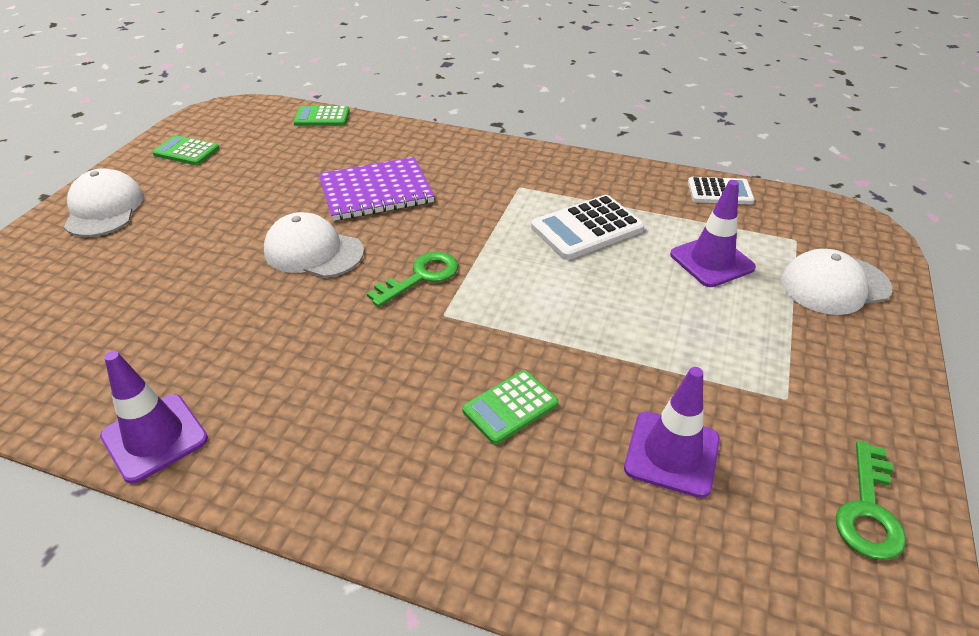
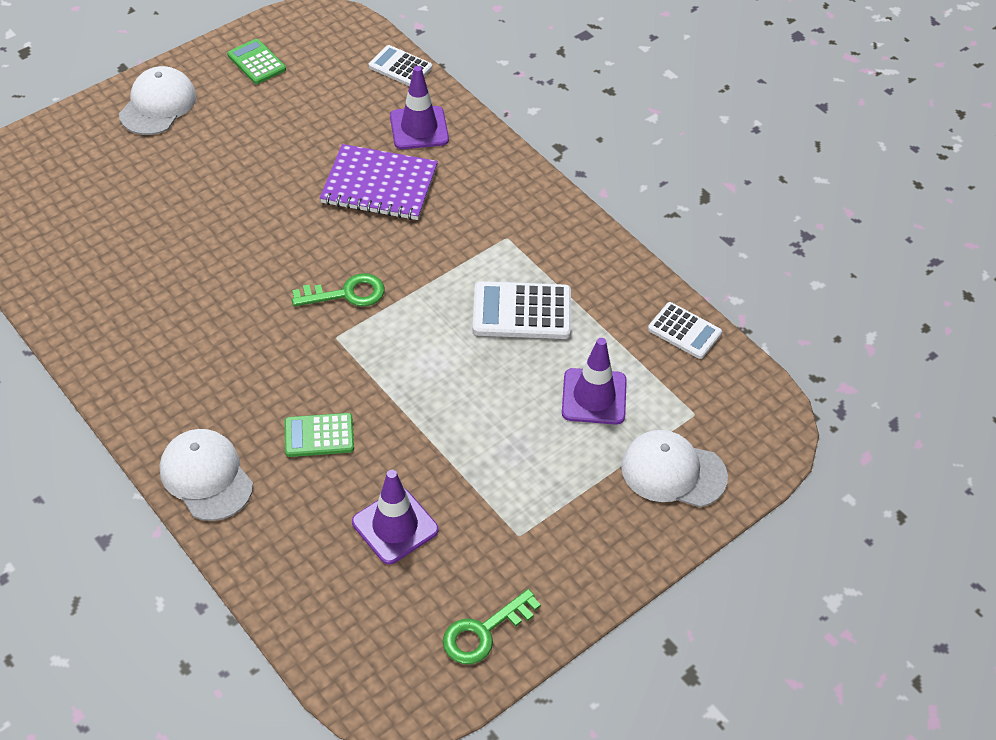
camera: 30 degrees right, 10 degrees up
(155, 438) = (86, 337): purple traffic cone -> purple traffic cone (419, 128)
(313, 251) = (284, 228): white cap -> white cap (206, 476)
(322, 117) = (400, 67): green calculator -> white calculator

